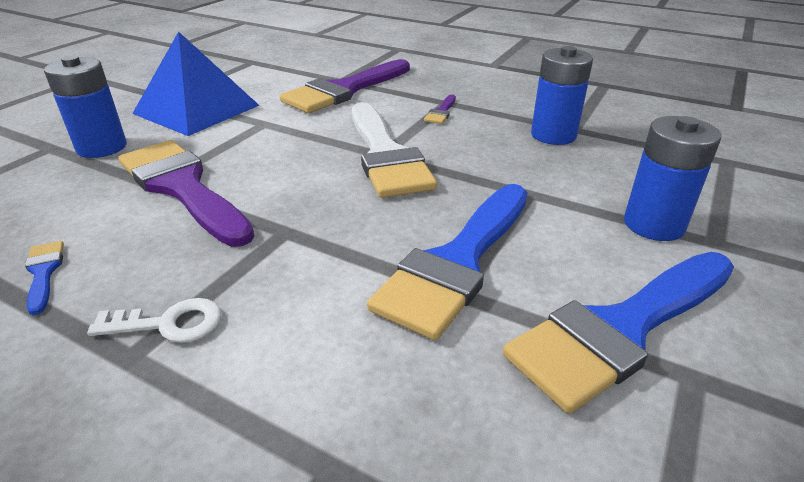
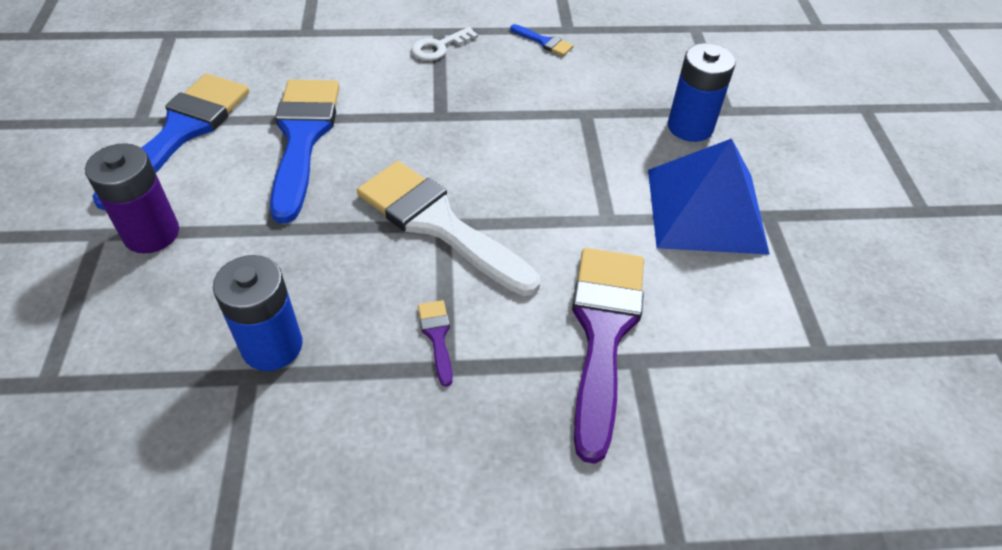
camera: 145 degrees right, 15 degrees up
(182, 187) = (561, 118): purple brush -> none
(653, 224) = (151, 233): blue battery -> purple battery

